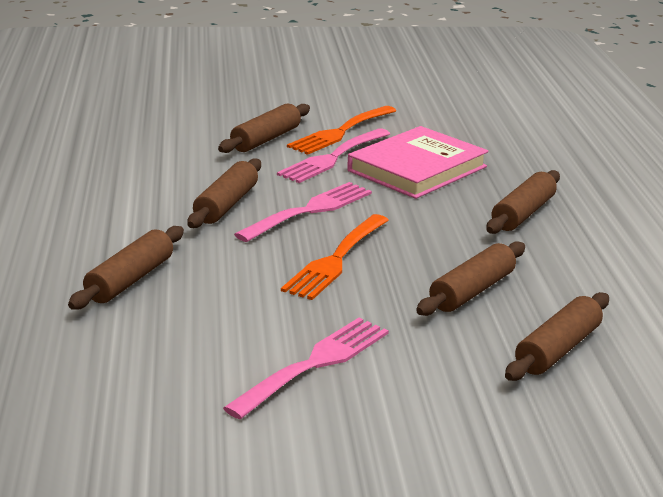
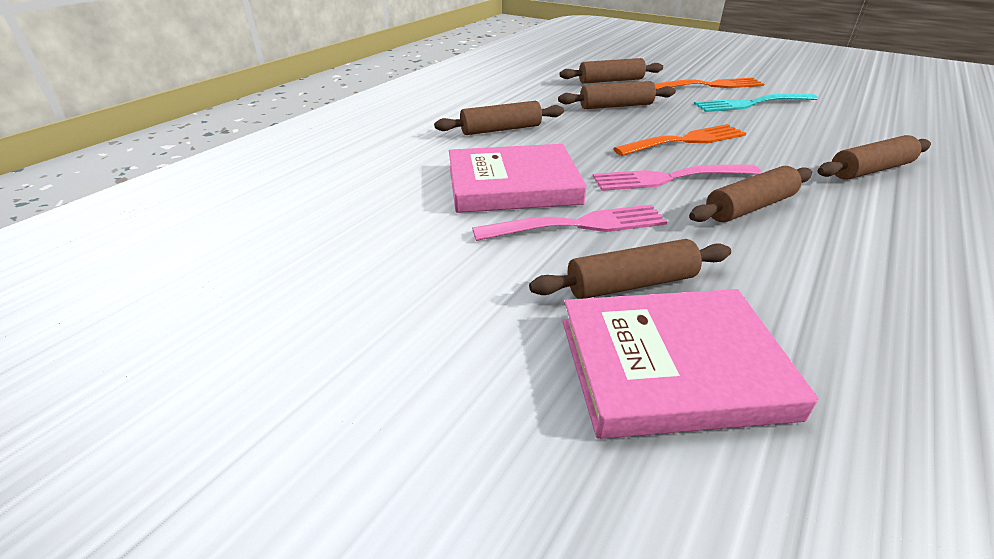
camera: 140 degrees left, 10 degrees up
(217, 118) = (672, 367): none -> pink book
(314, 364) = (751, 103): pink fork -> turquoise fork
(341, 132) = (517, 260): orange fork -> orange fork (710, 85)

